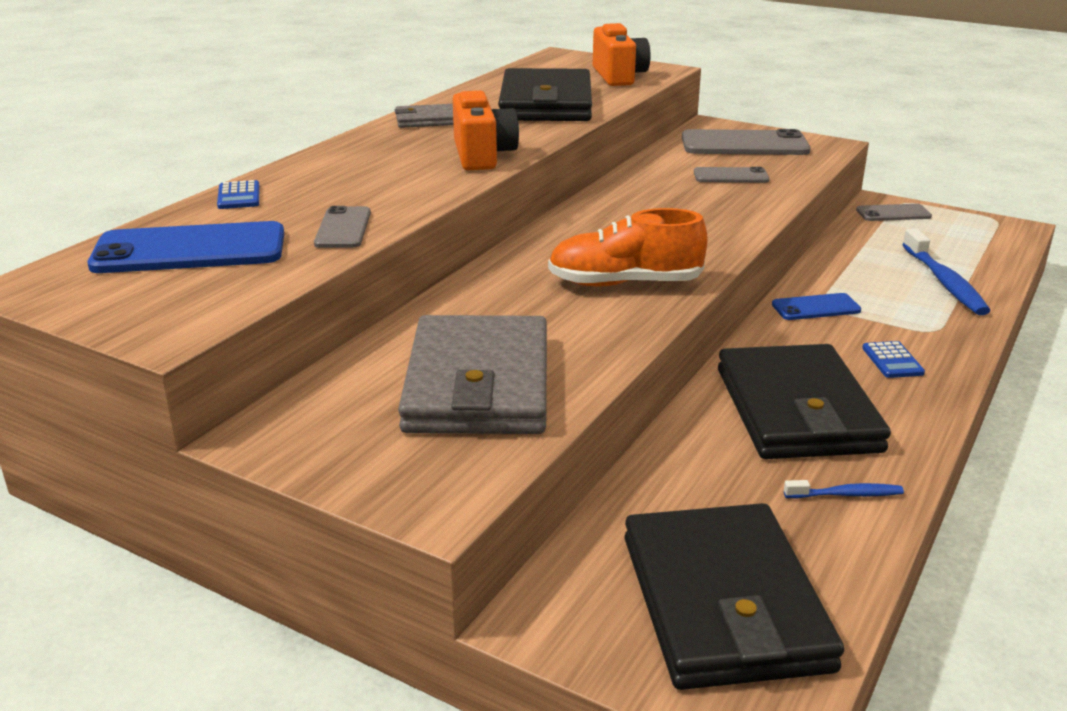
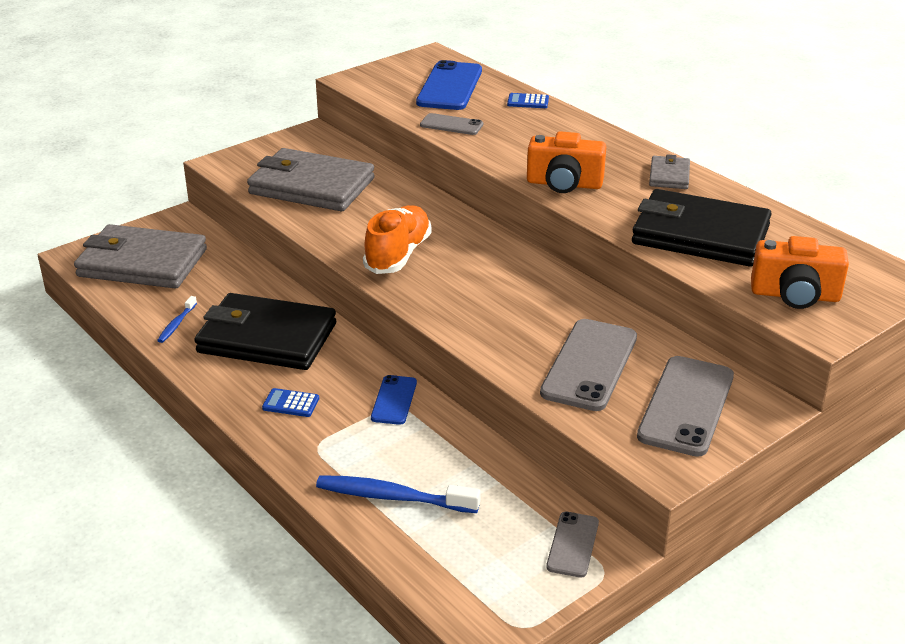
camera: 110 degrees right, 5 degrees up
(723, 603) = (142, 263): black wallet -> grey wallet
(730, 176) = (589, 365): grey phone -> grey phone, size x1.83

